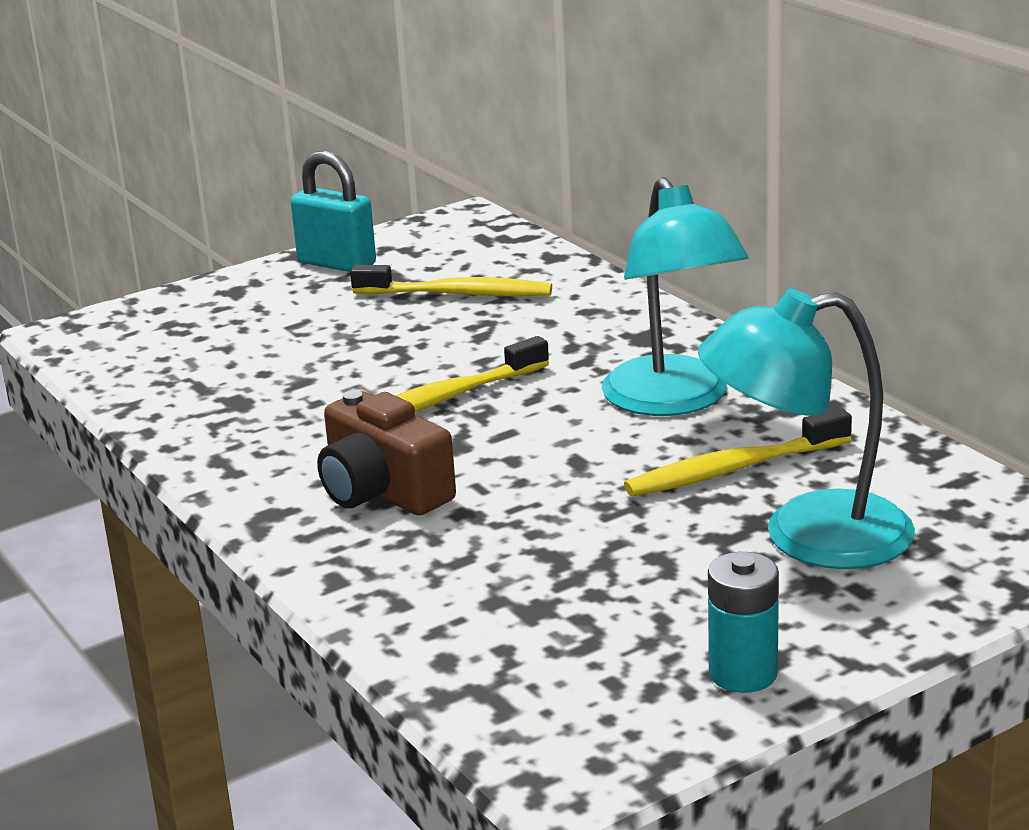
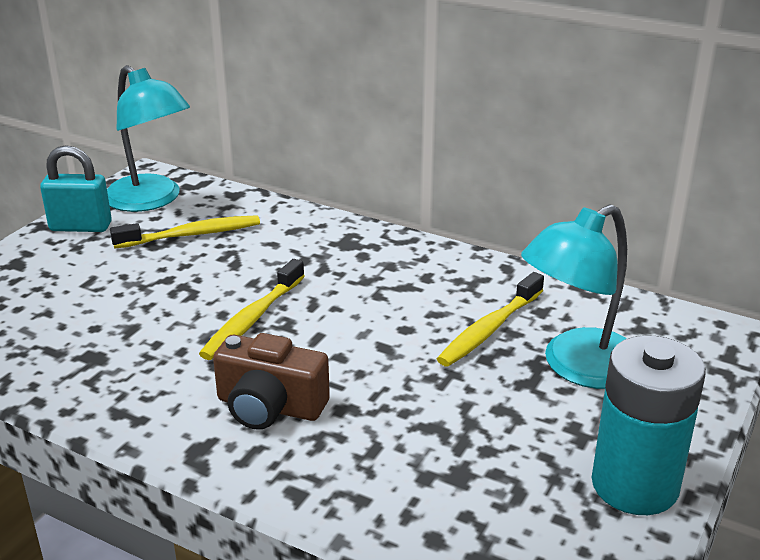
camera: 30 degrees left, 5 degrees up
(674, 401) = (407, 286): turquoise lamp -> turquoise lamp (151, 200)
(743, 673) = (634, 485): turquoise battery -> turquoise battery, size x1.78

